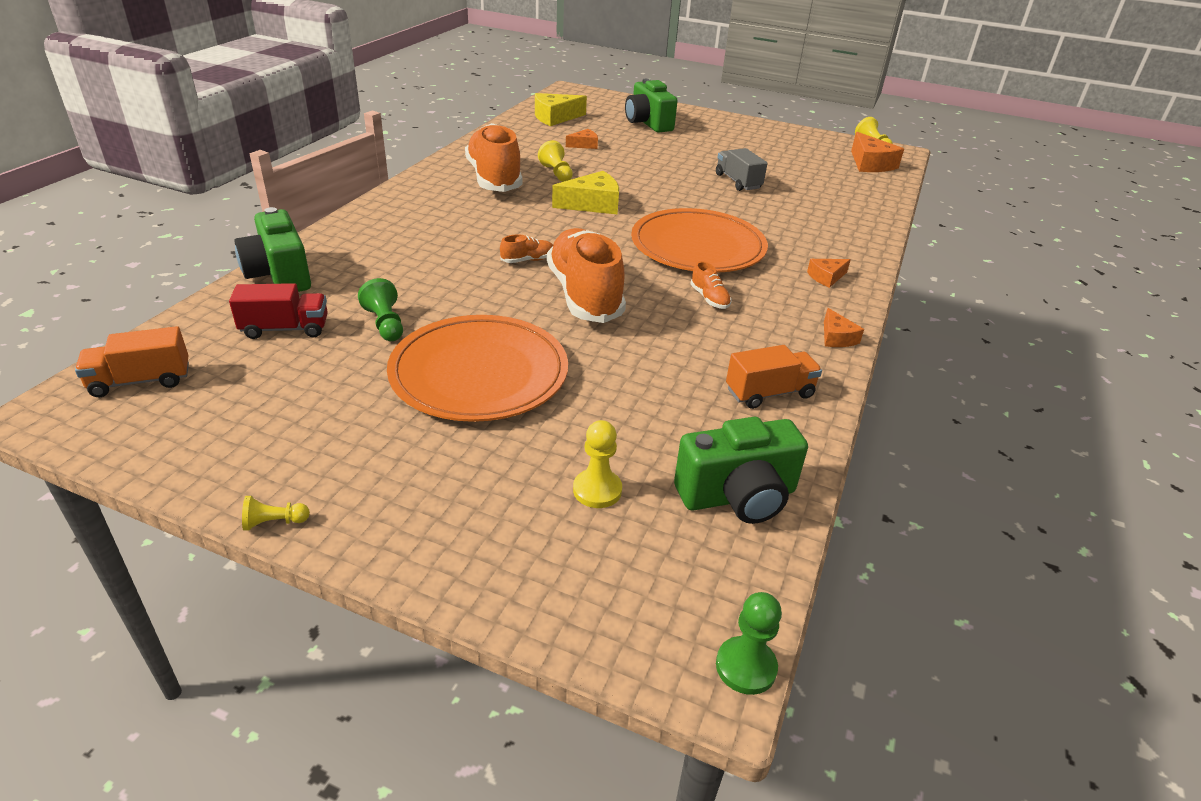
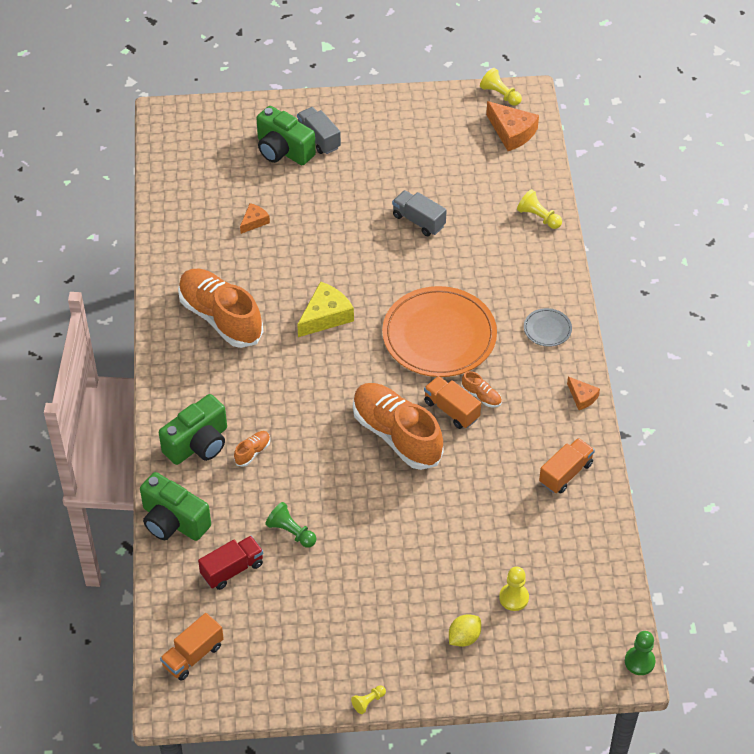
camera: 25 degrees left, 15 degrees up
(479, 373) = (386, 545): orange plate -> none
(484, 506) = (464, 637): none -> yellow lemon
(528, 260) = (330, 415): orange shoe -> orange shoe (252, 452)
(555, 117) = (192, 182): yellow cheese -> none
(557, 173) = (265, 283): yellow pawn -> yellow pawn (538, 217)
(665, 297) = (451, 410): none -> orange truck
(684, 126) = (319, 138): none -> grey truck
(738, 496) = (587, 564): green camera -> green camera (198, 444)
(826, 277) = (547, 329): orange cheese -> grey plate

